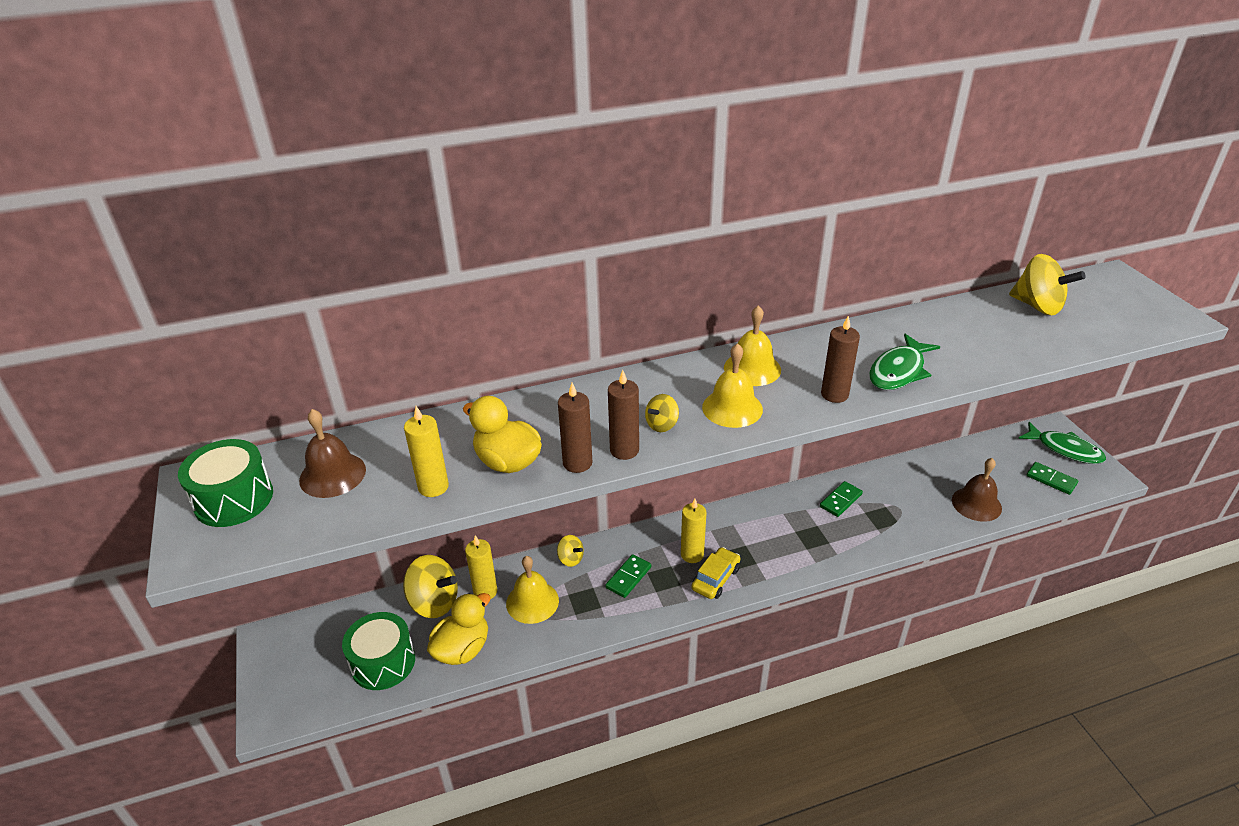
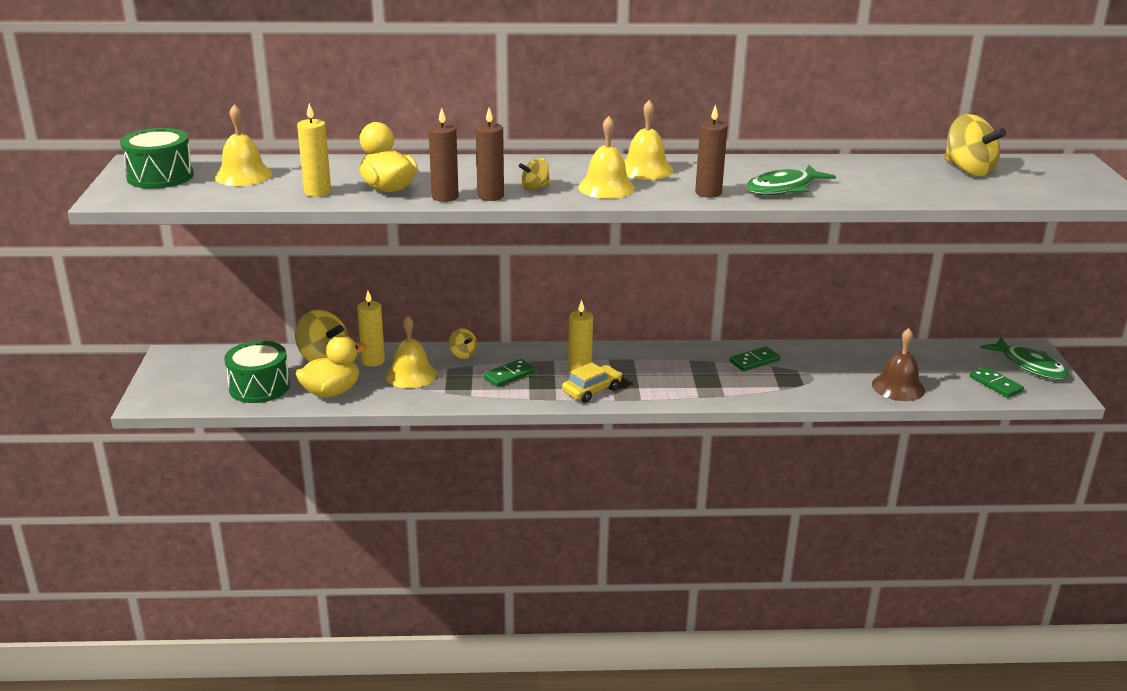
camera: 15 degrees right, 10 degrees down
(332, 474) = (243, 175): brown bell -> yellow bell

